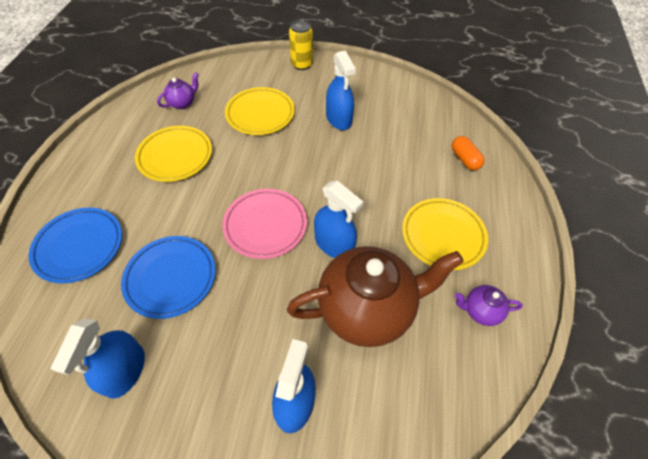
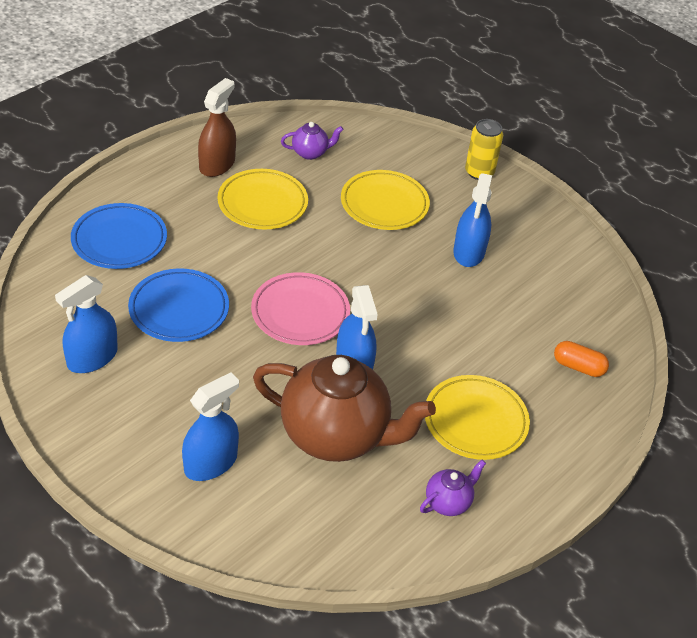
camera: 30 degrees right, 10 degrees down
(119, 144) = (217, 164): none -> brown spray bottle
(464, 159) = (578, 367): orange capsule -> orange capsule turned 75 degrees counterclockwise
(480, 311) = (448, 502): purple teapot -> purple teapot turned 105 degrees clockwise

